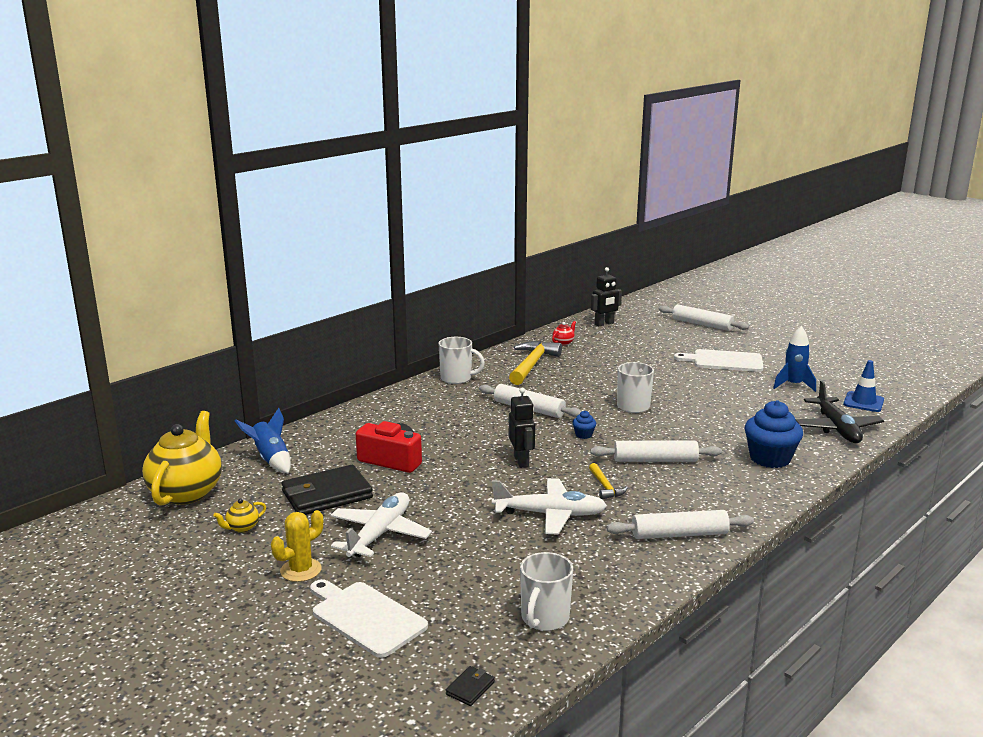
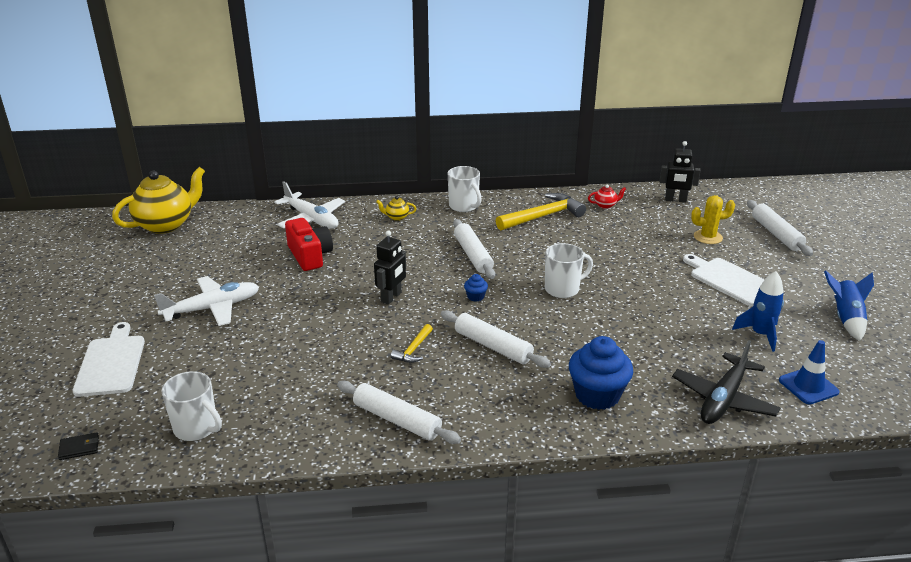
camera: 40 degrees right, 10 degrees up
(242, 528) = (153, 264): yellow teapot -> yellow teapot (397, 217)
(271, 459) = (243, 222): blue rocket -> blue rocket (845, 319)
(301, 570) = (133, 310): yellow cactus -> yellow cactus (708, 237)
(327, 495) = (231, 263): black wallet -> none
(544, 618) = (197, 428): white mug -> white mug turned 120 degrees counterclockwise
(550, 514) = (336, 351): white plane -> white plane (311, 219)

